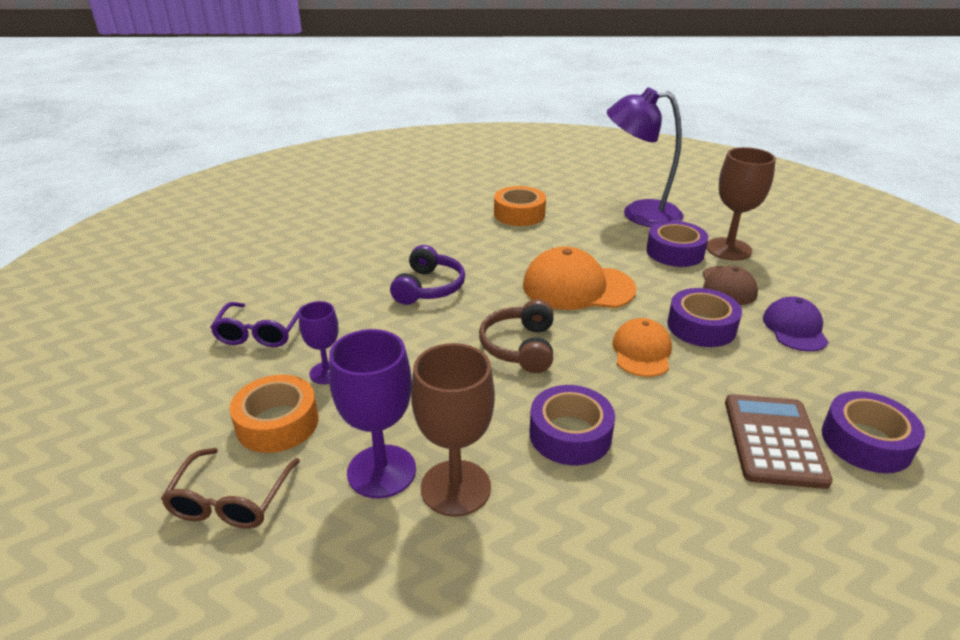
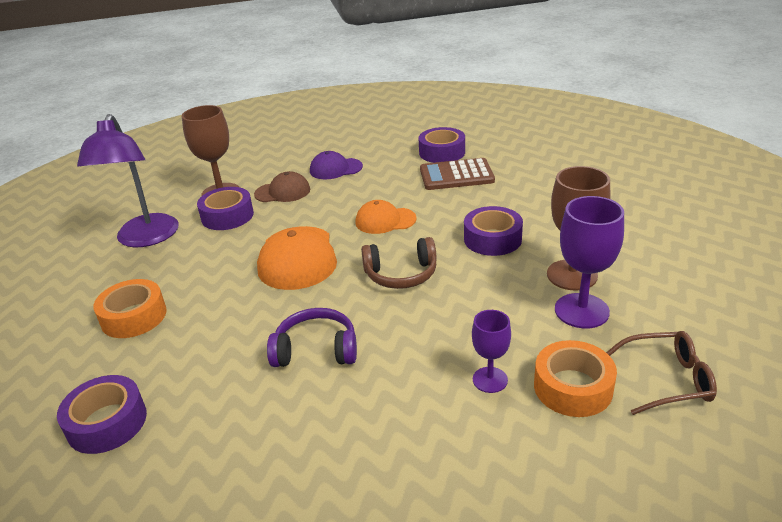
camera: 100 degrees left, 0 degrees up
(260, 333) = (447, 464): purple glasses -> none
(701, 326) = (344, 200): purple tape -> purple tape (107, 422)

